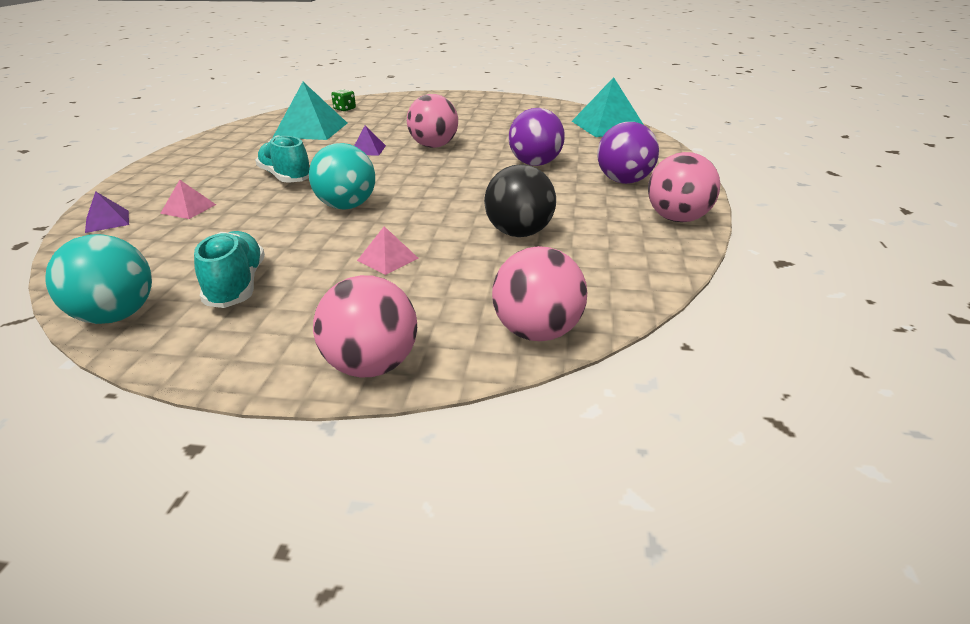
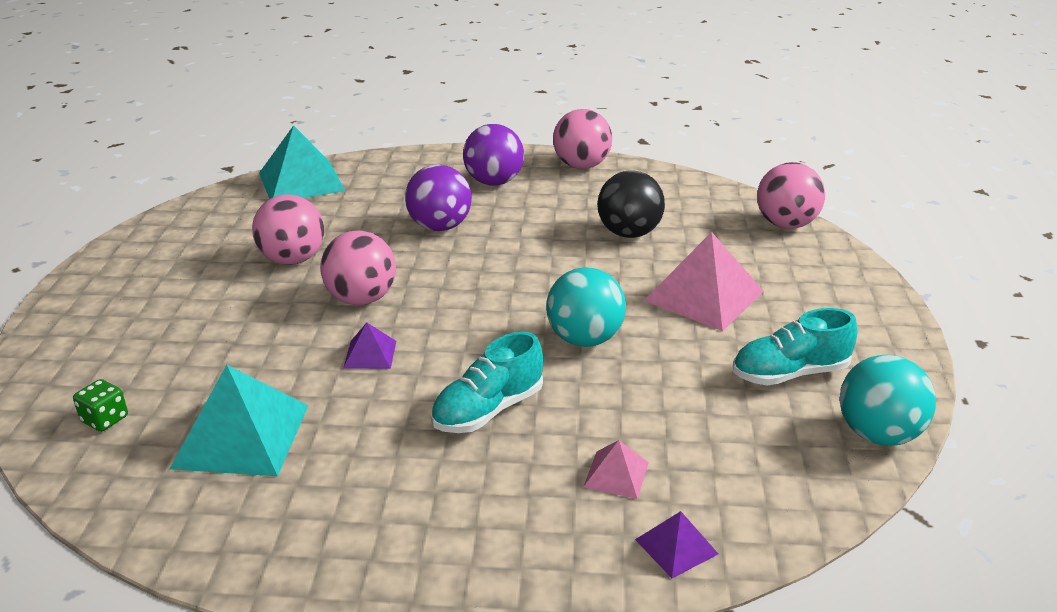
camera: 95 degrees left, 0 degrees up
(371, 366) = (862, 283): pink ball -> pink ball (293, 259)
(387, 259) = (703, 296): pink pyramid -> pink pyramid, size x2.05

